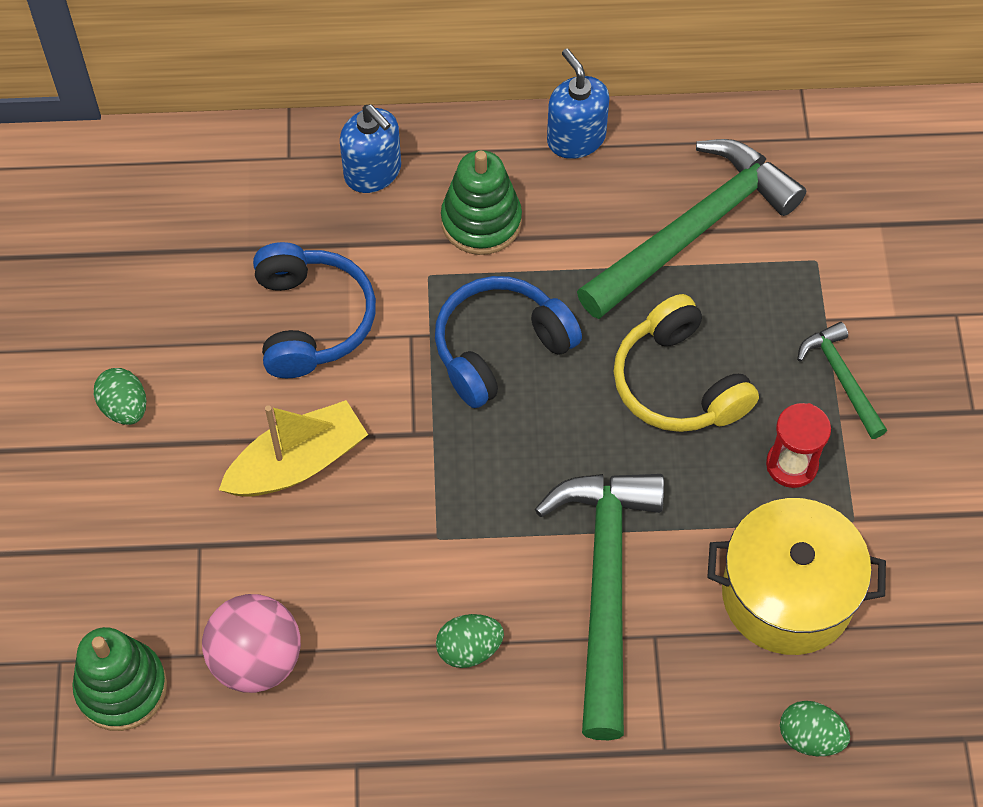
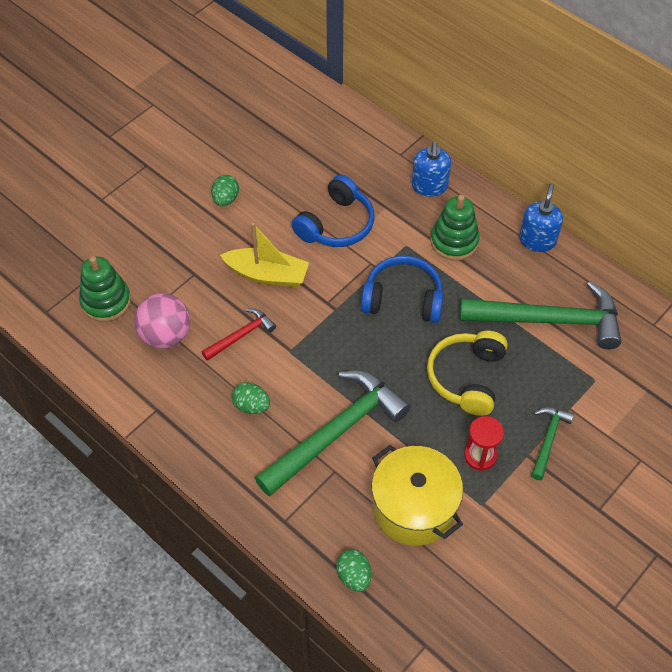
camera: 45 degrees right, 5 degrees down
(354, 572) = (241, 335): none -> red hammer

